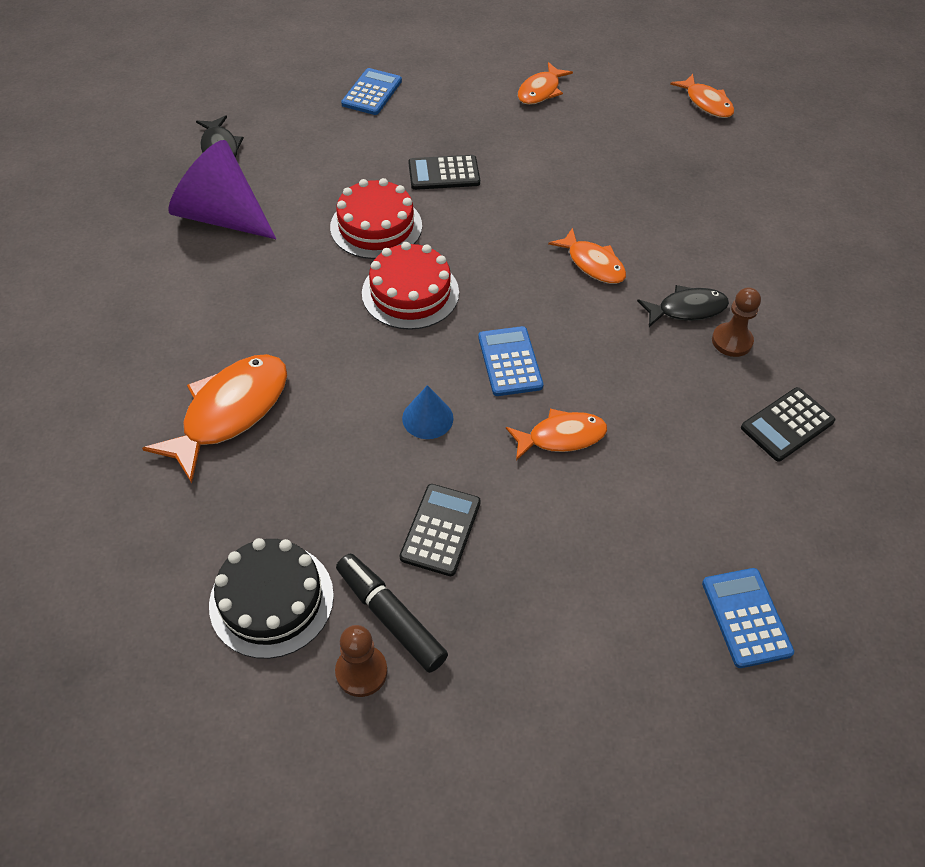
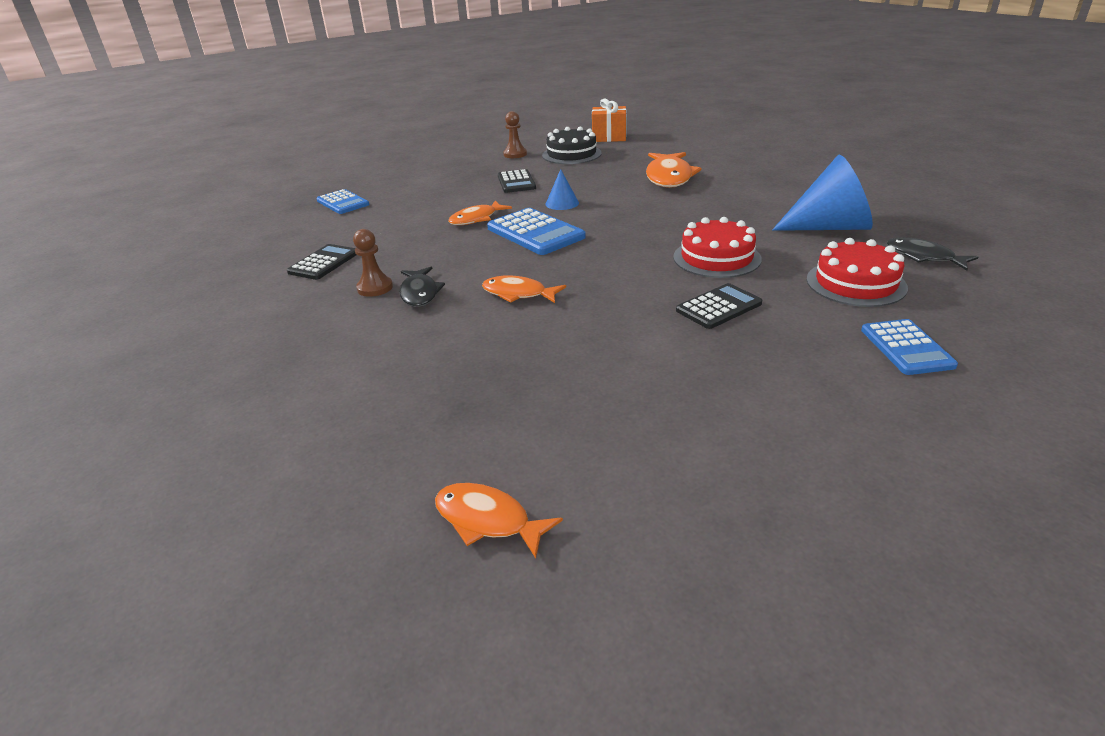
camera: 155 degrees right, 20 degrees down
(136, 647) = (609, 137): none -> orange gift
(222, 216) = (829, 227): purple cone -> blue cone
(390, 617) = (516, 163): black marker -> none
(410, 293) = (639, 238): red cake -> red cake (855, 283)
(509, 362) = (535, 233): blue calculator -> blue calculator, size x1.52
(540, 91) = (734, 433): orange fish -> none
(687, 309) = (420, 293): black fish -> black fish turned 60 degrees counterclockwise

